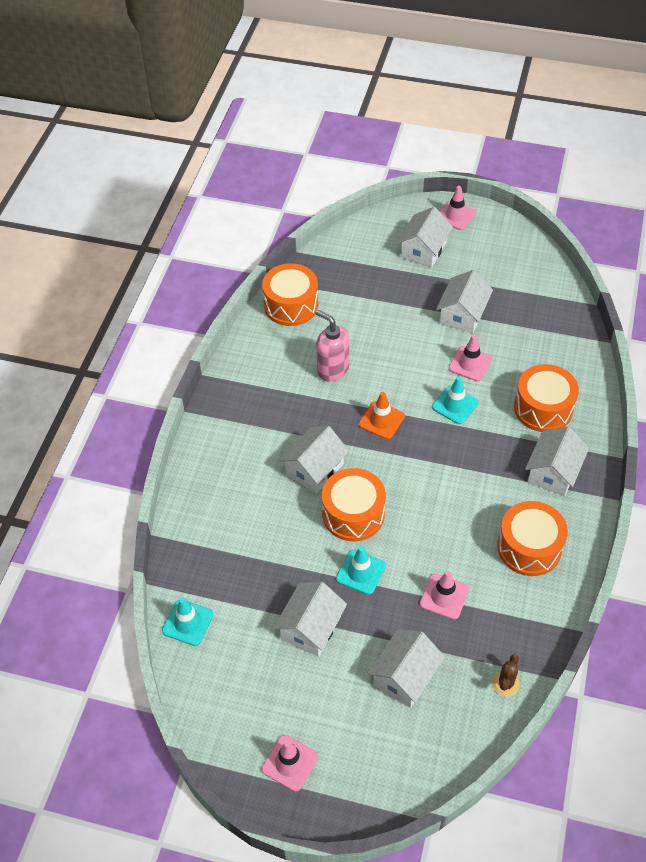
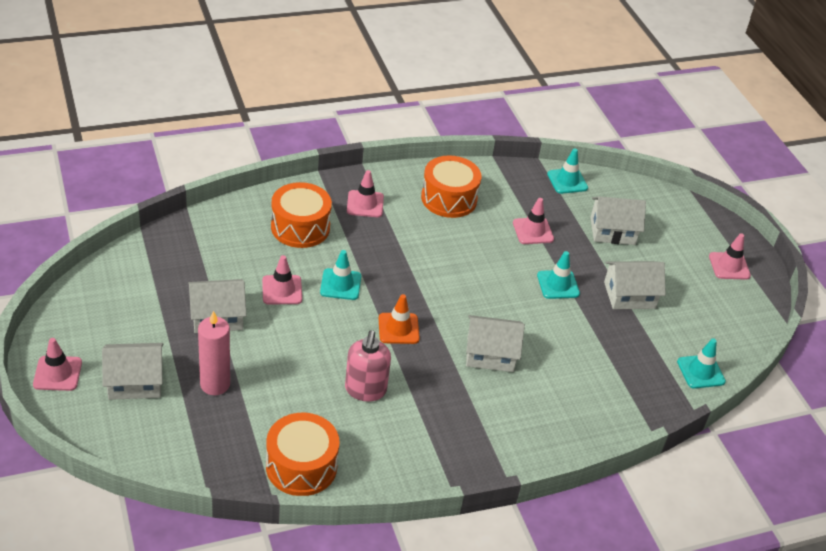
camera: 130 degrees left, 10 degrees down
(353, 514) = (511, 309): orange drum -> none
(394, 288) = (215, 384): none -> pink candle
(505, 683) = (567, 181): brown cactus -> turquoise traffic cone
(553, 472) = (365, 204): white house -> pink traffic cone

